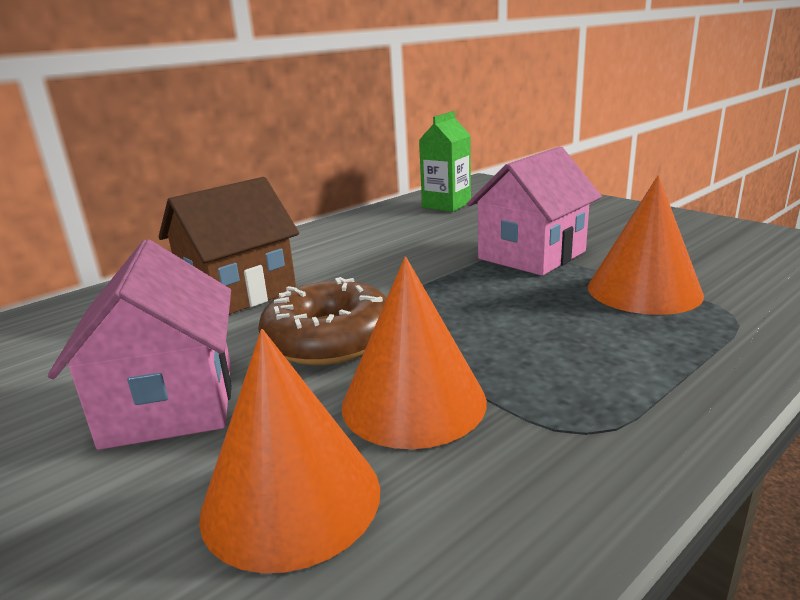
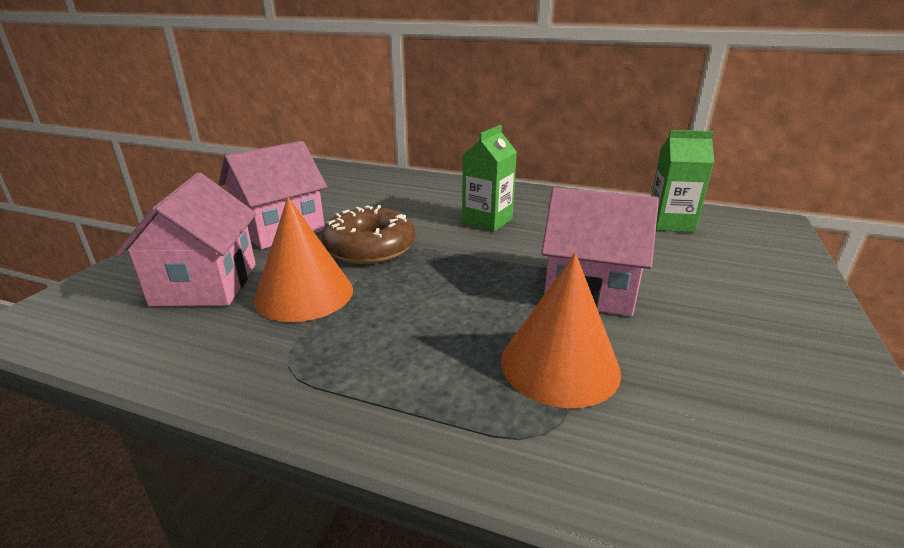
camera: 60 degrees right, 5 degrees up
(238, 293) = (415, 203): brown house -> none
(291, 499) = (205, 284): orange cone -> pink house
(346, 265) = (487, 221): none -> green carton

